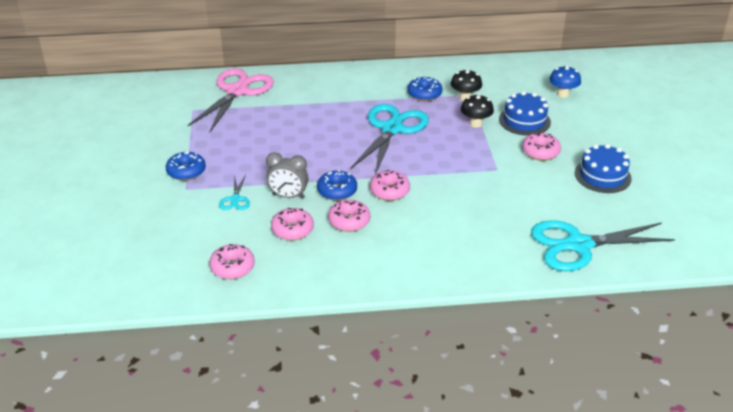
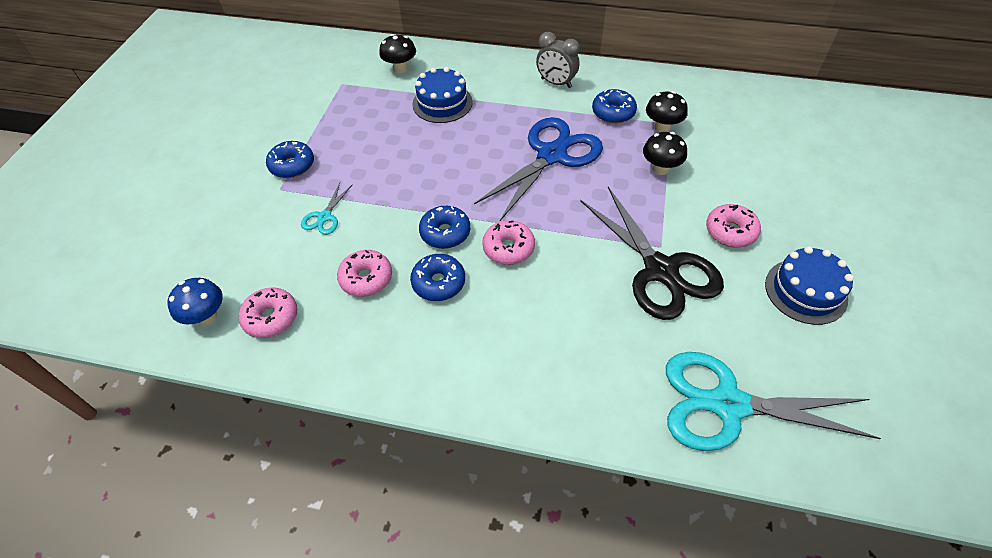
camera: 20 degrees right, 15 degrees up
(237, 91) = (400, 68): pink scissors -> black mushroom
(288, 196) = (385, 227): grey clock -> grey clock (556, 83)
(349, 221) = (438, 283): pink donut -> blue donut
(392, 129) = (552, 155): turquoise scissors -> blue scissors
(503, 183) = (660, 270): none -> black scissors
(524, 121) = (727, 177): blue cake -> blue cake (442, 103)
(562, 94) = (794, 146): blue mushroom -> blue mushroom (207, 316)

